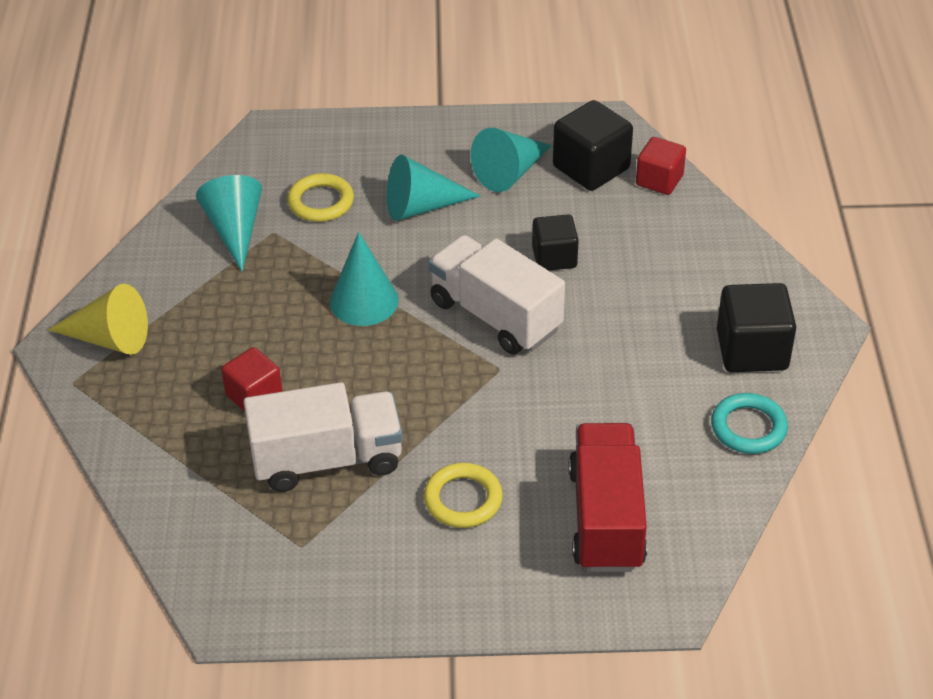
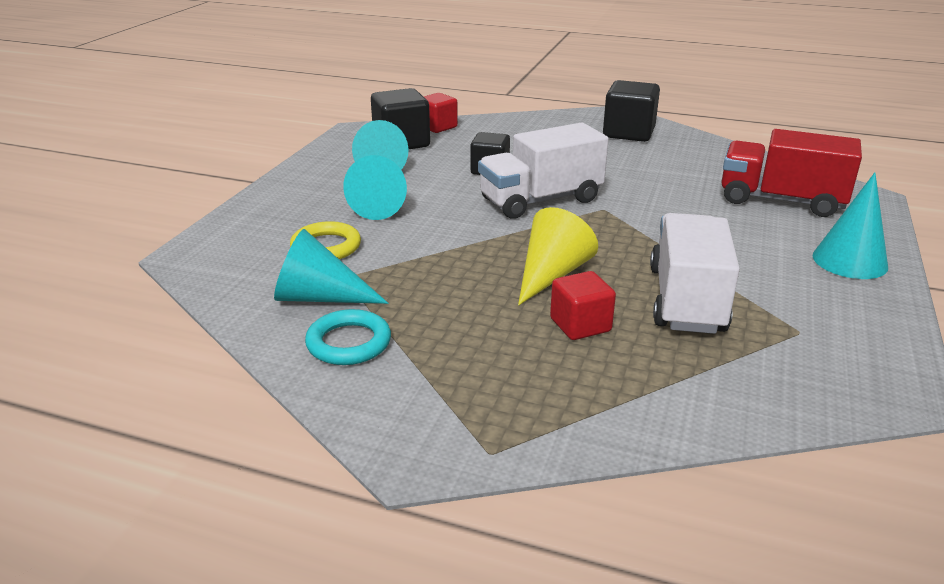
camera: 70 degrees left, 15 degrees down
(109, 338) = (429, 409): yellow cone -> yellow cone (551, 274)
(364, 301) = (482, 249): turquoise cone -> turquoise cone (849, 261)
(463, 499) = (751, 247): yellow ring -> none
(748, 427) = (701, 146): turquoise ring -> turquoise ring (349, 343)

